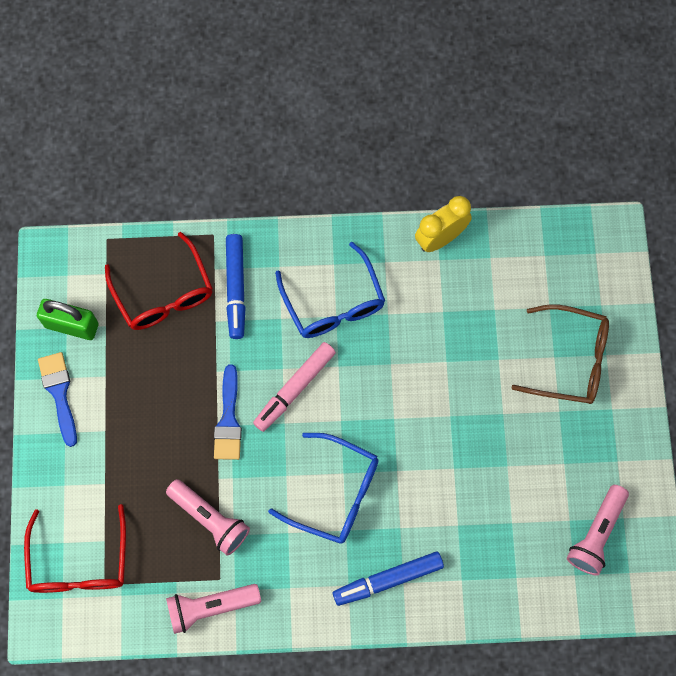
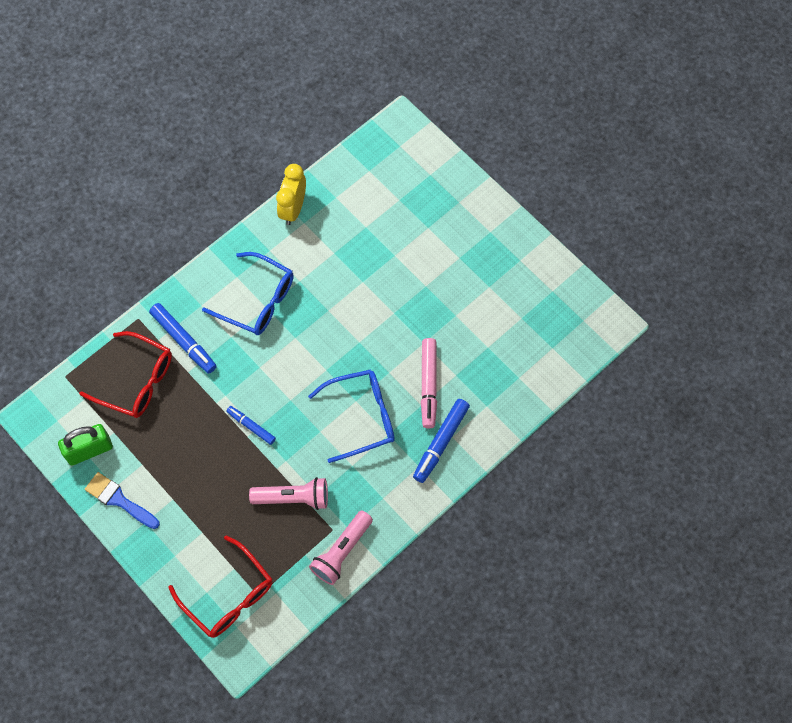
camera: 40 degrees left, 5 degrees down
(228, 419) = (251, 426): blue brush -> blue marker
(295, 388) = (278, 373): pink marker -> pink marker (428, 385)
(570, 360) = (439, 222): brown glasses -> none
(596, 534) = (544, 313): pink flashlight -> none

